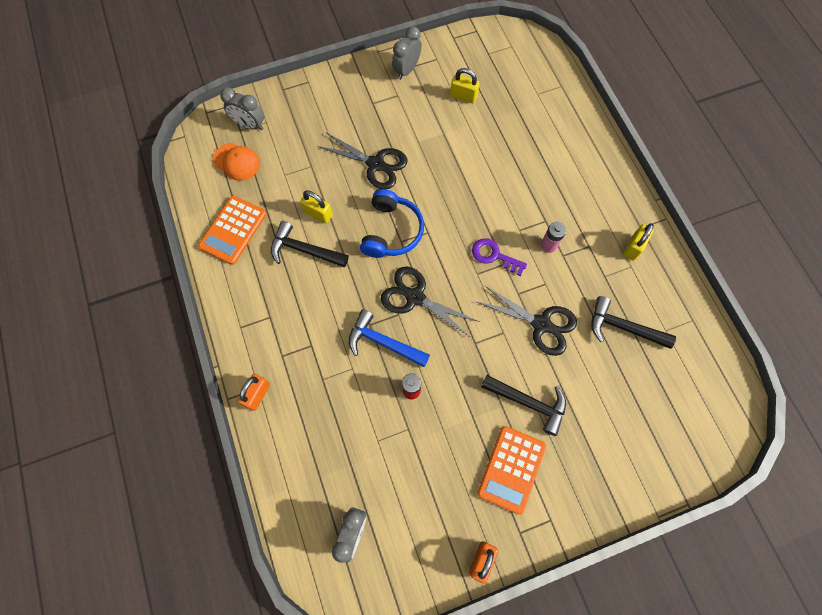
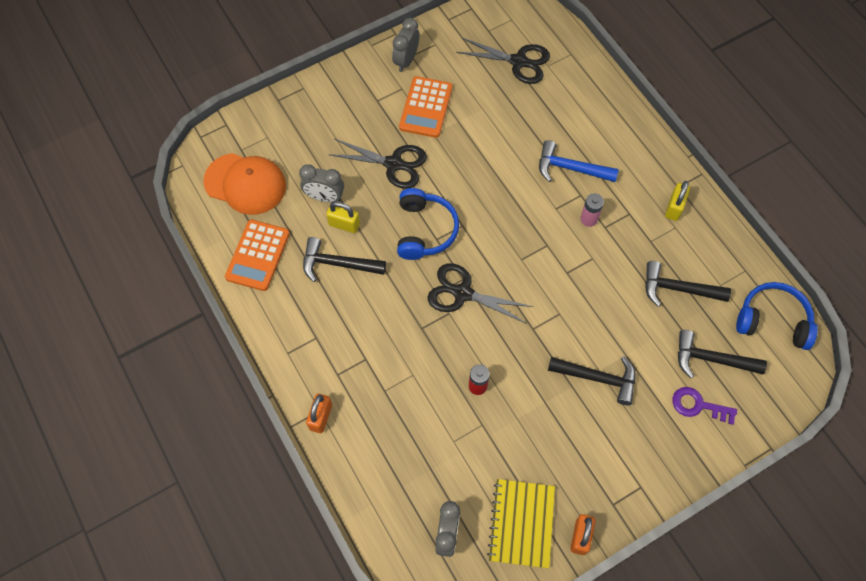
camera: 10 degrees left, 5 degrees down
(236, 162) = (245, 184): orange cap -> orange cap, size x1.60
(249, 125) = (250, 143): grey clock -> grey clock (324, 197)
(383, 342) = (439, 343): blue hammer -> blue hammer (570, 168)
(426, 535) = (521, 523): none -> yellow notebook
(463, 96) = (471, 79): yellow padlock -> none
(494, 255) = (535, 238): purple key -> purple key (698, 405)
(511, 469) = (593, 445): orange calculator -> orange calculator (426, 107)
(541, 324) = (596, 299): black scissors -> black scissors (519, 62)
(643, 403) = (711, 359): none -> black hammer
(711, 375) = (773, 321): none -> blue headphones

